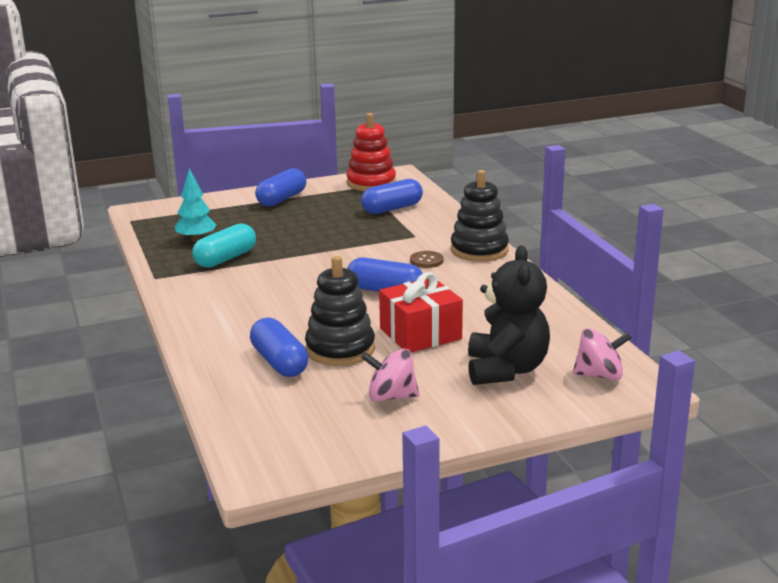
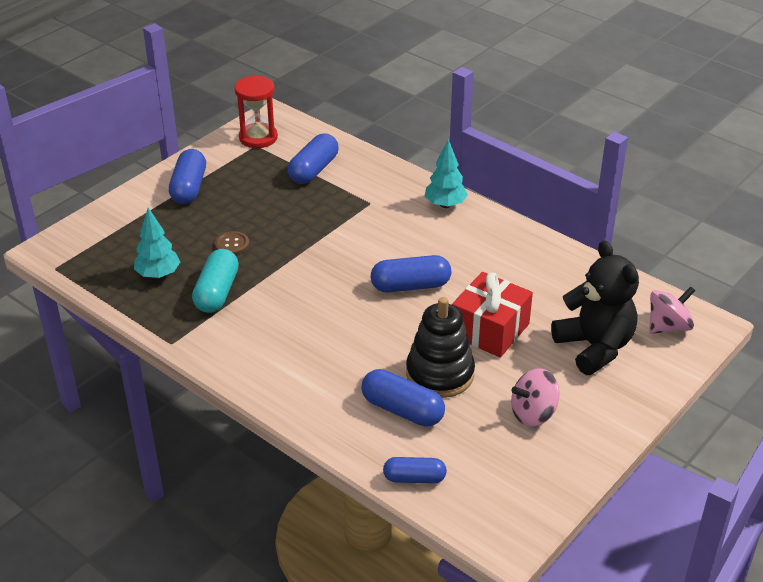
camera: 30 degrees left, 15 degrees up
(233, 406) = (414, 478): none -> blue capsule
(371, 183) = (258, 138): red stacking toy -> red hourglass
(426, 261) = (411, 233): brown button -> brown button (232, 244)
(479, 250) = (445, 205): black stacking toy -> turquoise tree

